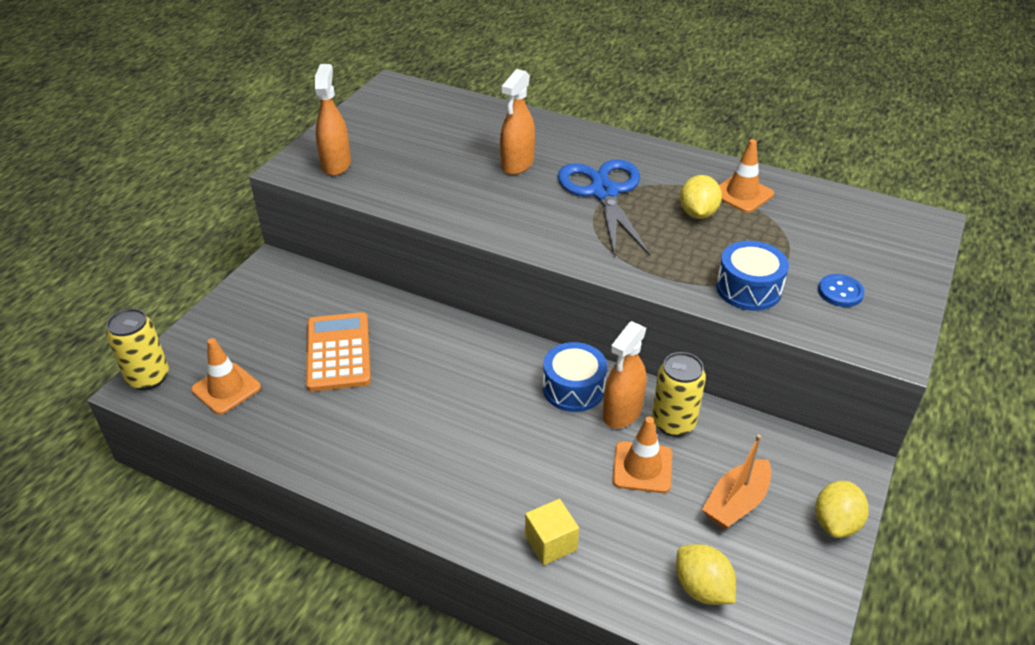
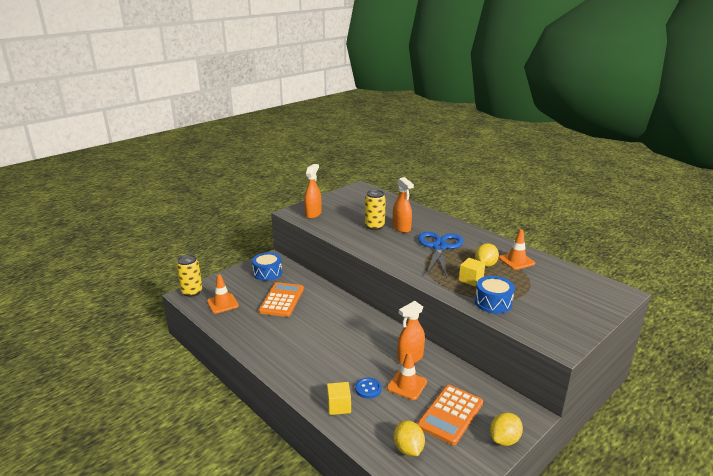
camera: 20 degrees right, 15 degrees down
(517, 164) = (401, 228): orange spray bottle -> orange spray bottle turned 75 degrees counterclockwise
(573, 388) = (390, 341): blue drum -> blue drum (267, 273)
(673, 423) = (436, 369): yellow can -> yellow can (374, 226)
(690, 249) = (471, 279): none -> yellow cube
(736, 503) = (450, 414): orange boat -> orange calculator
(840, 292) = (546, 314): blue button -> blue button (368, 389)

